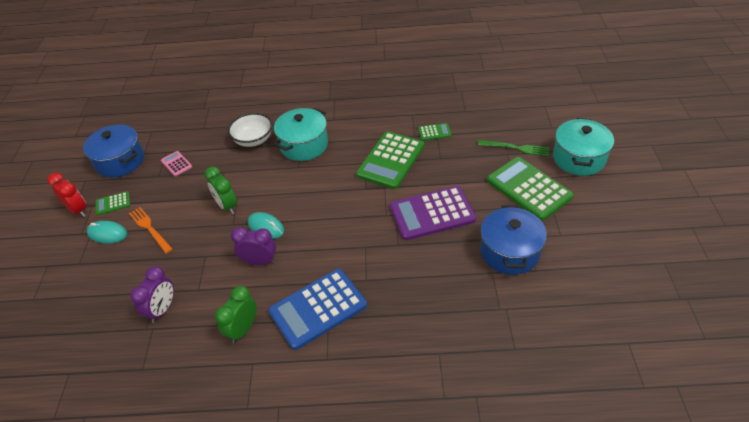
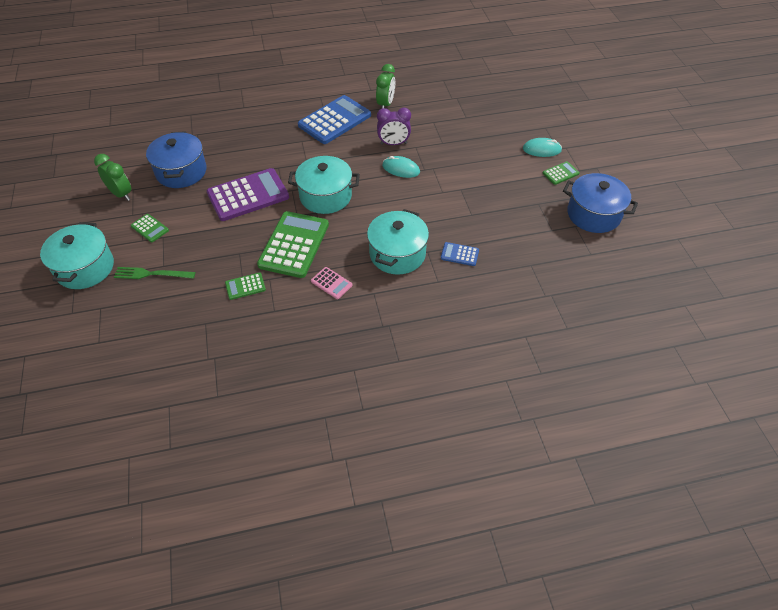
camera: 165 degrees right, 5 degrees up
(78, 210) = (588, 164): red clock -> none
(150, 229) = (506, 157): orange fork -> none
(162, 309) = (452, 108): purple clock -> none
(176, 164) = (529, 218): pink calculator -> pink calculator (331, 283)
(227, 206) = (447, 182): green clock -> green clock (121, 194)
(253, 140) = (459, 254): white bowl -> blue calculator
(352, 204) = (325, 196): none -> turquoise pot
(528, 188) = (150, 228): green calculator -> green calculator, size x0.46

